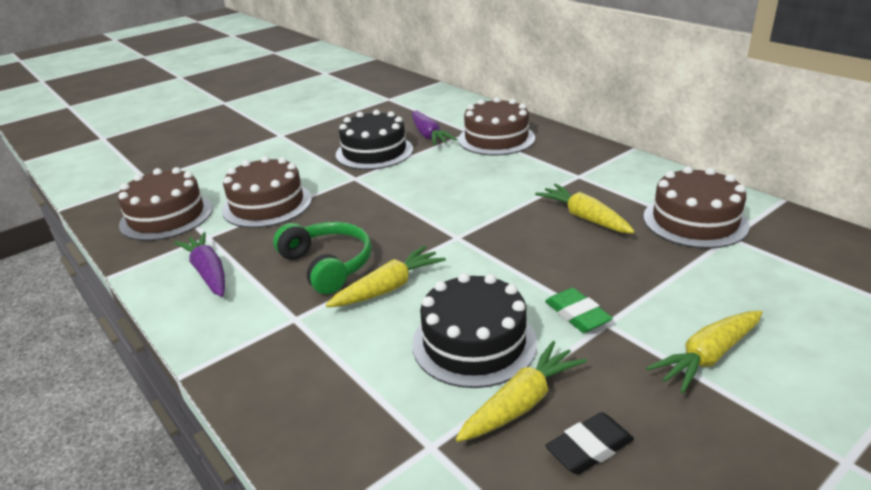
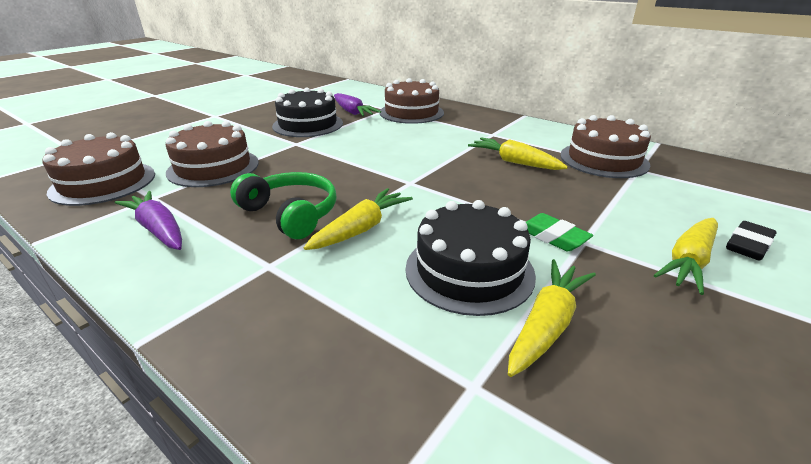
camera: 15 degrees left, 0 degrees up
(589, 448) = (641, 363): black eraser -> black eraser (748, 245)

